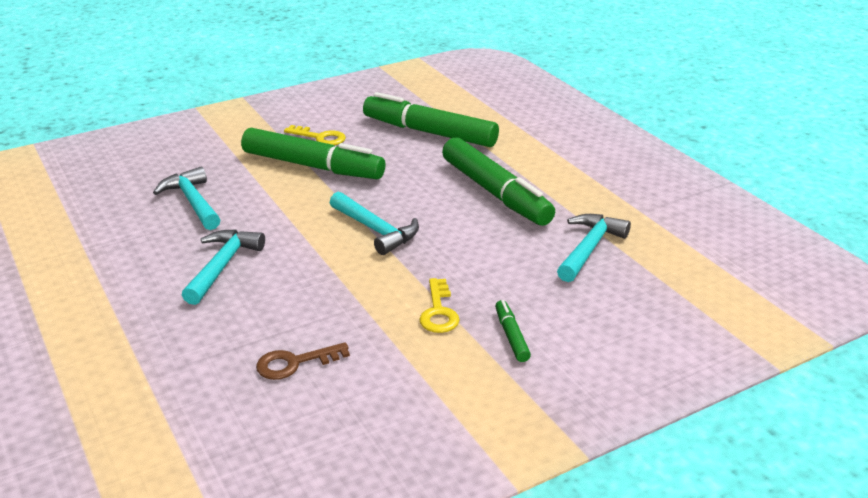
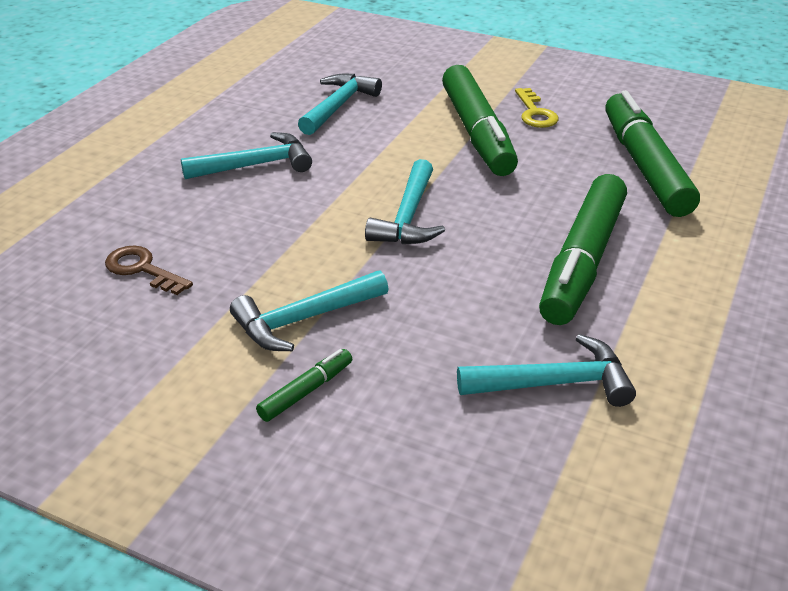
camera: 55 degrees right, 5 degrees up
(438, 312) = (303, 320): yellow key -> turquoise hammer

